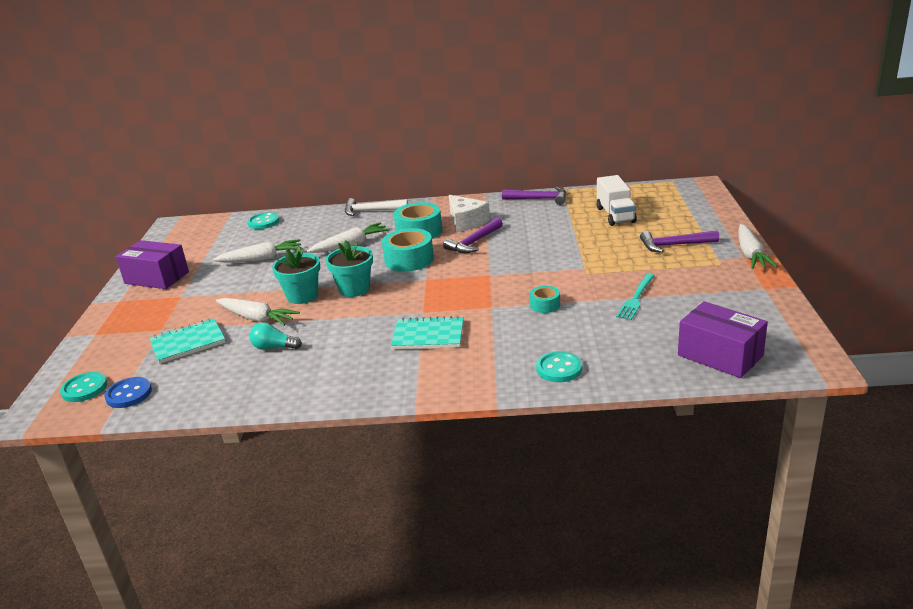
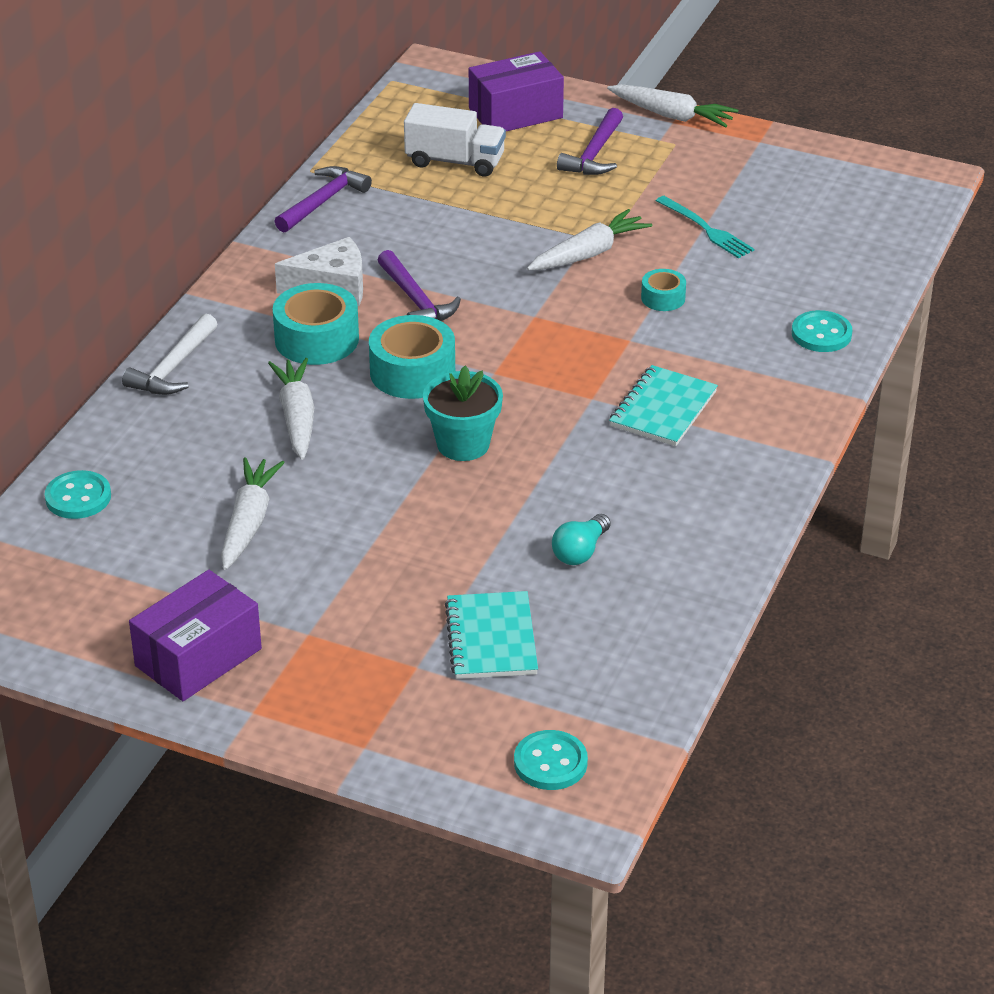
camera: 70 degrees left, 10 degrees up
(129, 394) = (605, 713): blue button -> none
(257, 318) = (472, 556): white carrot -> white carrot (589, 253)
(302, 296) = (437, 499): turquoise flower pot -> none
(720, 355) = (875, 224): purple box -> purple box (515, 113)

